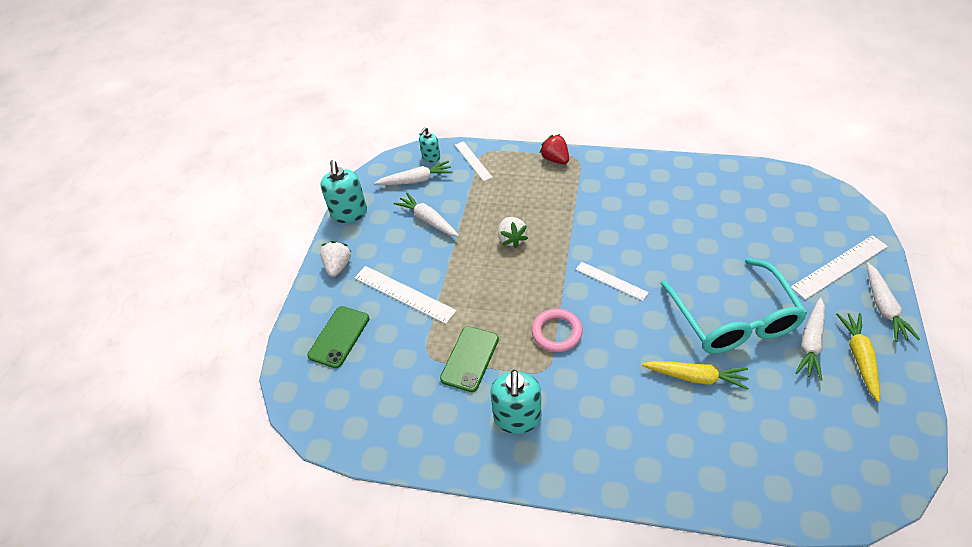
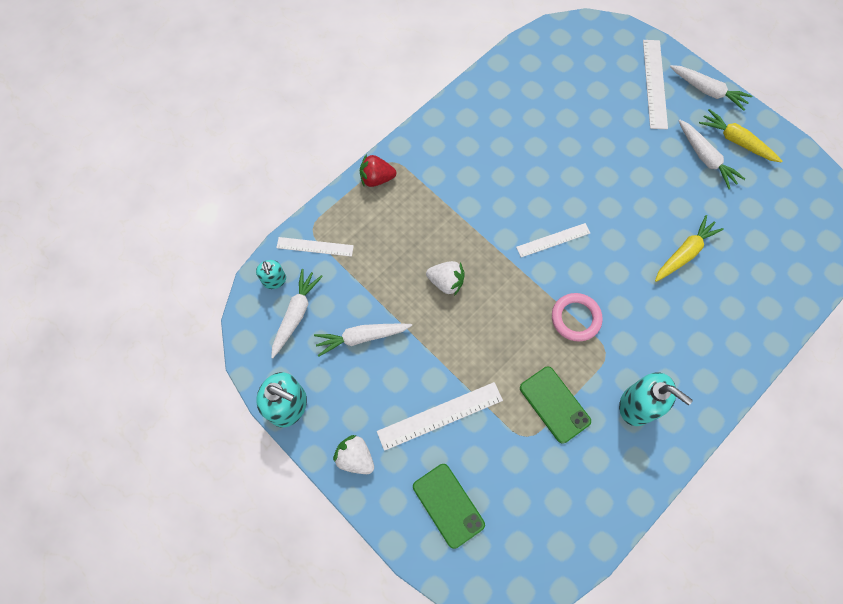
camera: 60 degrees left, 20 degrees up
(733, 319) = (651, 187): turquoise glasses -> none

